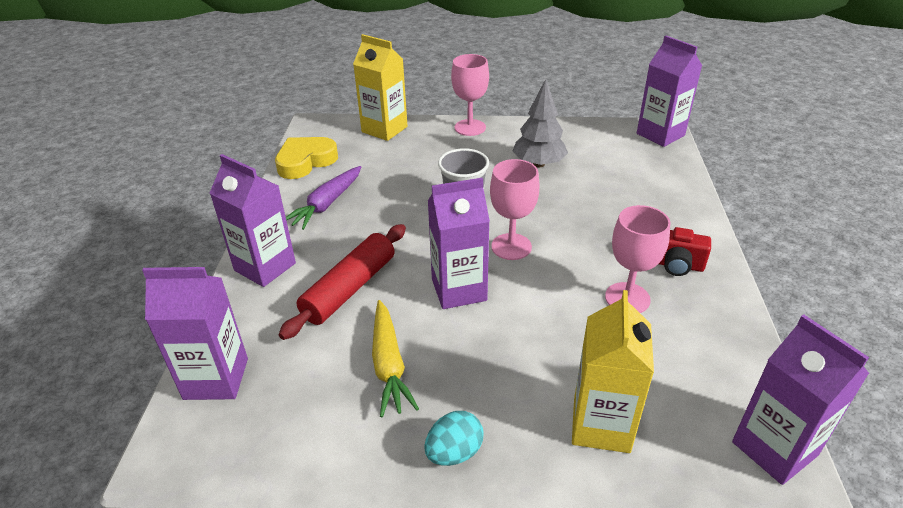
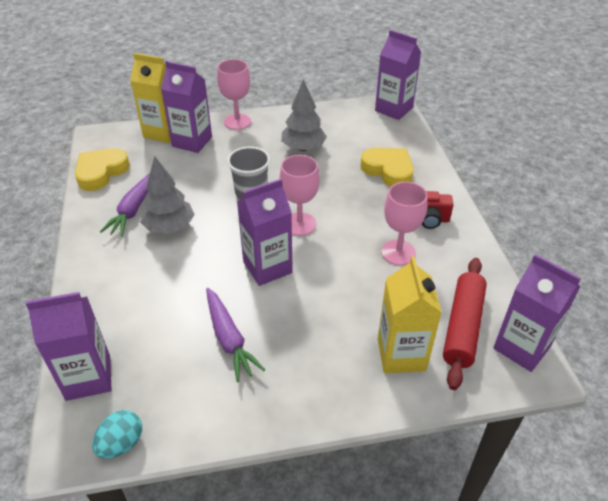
camera: 15 degrees left, 5 degrees up
(265, 267) = (97, 274): purple carton -> purple carton (192, 141)
(350, 288) = (177, 281): red rolling pin -> red rolling pin (463, 327)
(360, 228) = (169, 227): none -> grey tree
(389, 364) = (229, 339): yellow carrot -> purple carrot
(454, 452) = (299, 397): turquoise egg -> turquoise egg (121, 444)
(637, 201) = (388, 170): none -> yellow heart

